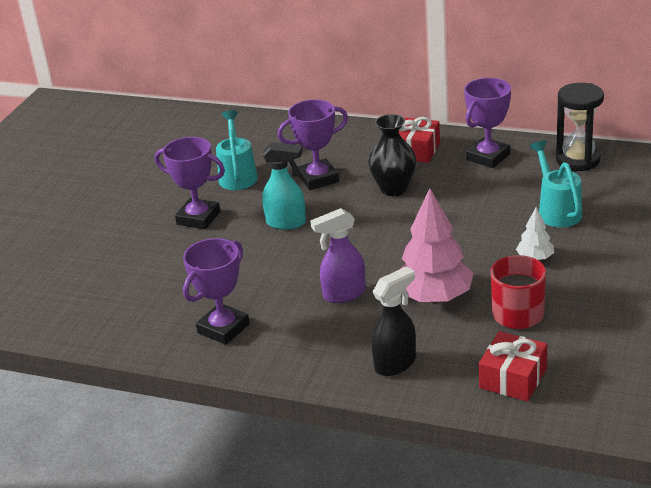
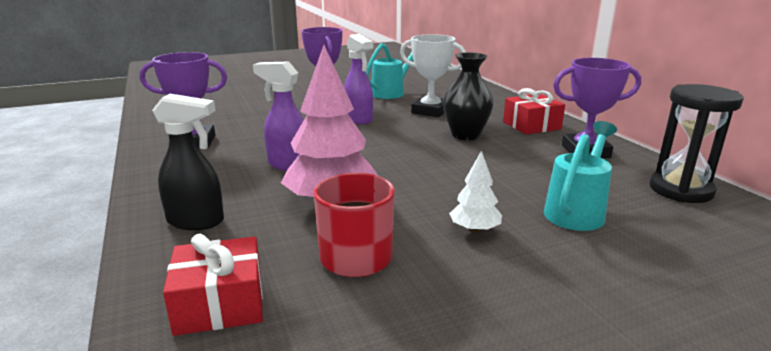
camera: 45 degrees right, 10 degrees down
(286, 223) = (359, 119): turquoise spray bottle -> purple spray bottle
(318, 179) = (430, 111): purple trophy -> white trophy

